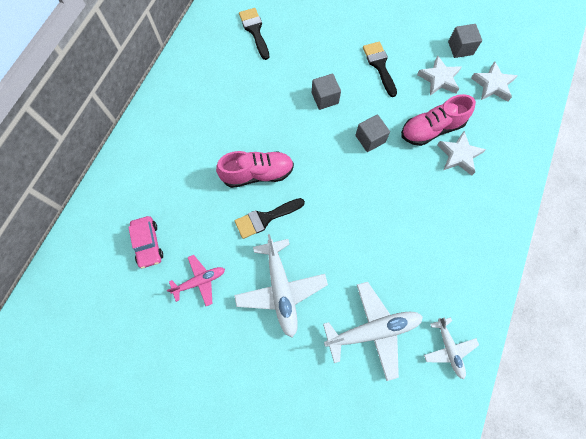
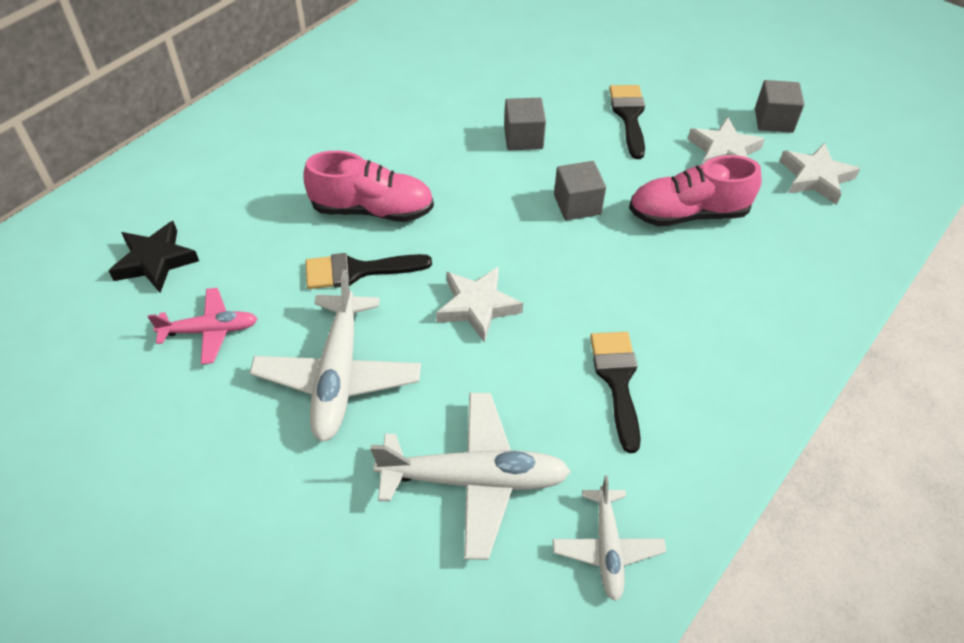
camera: 15 degrees right, 20 degrees down
(148, 244) = (155, 261): pink car -> black star
(255, 31) = (449, 39): black brush -> black brush (617, 381)
(459, 155) = (724, 259): white star -> white star (477, 306)

